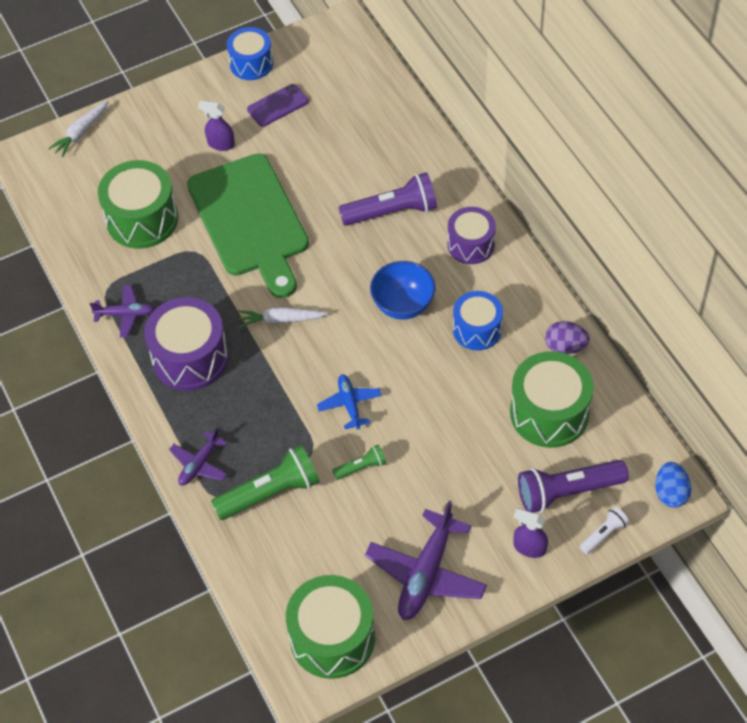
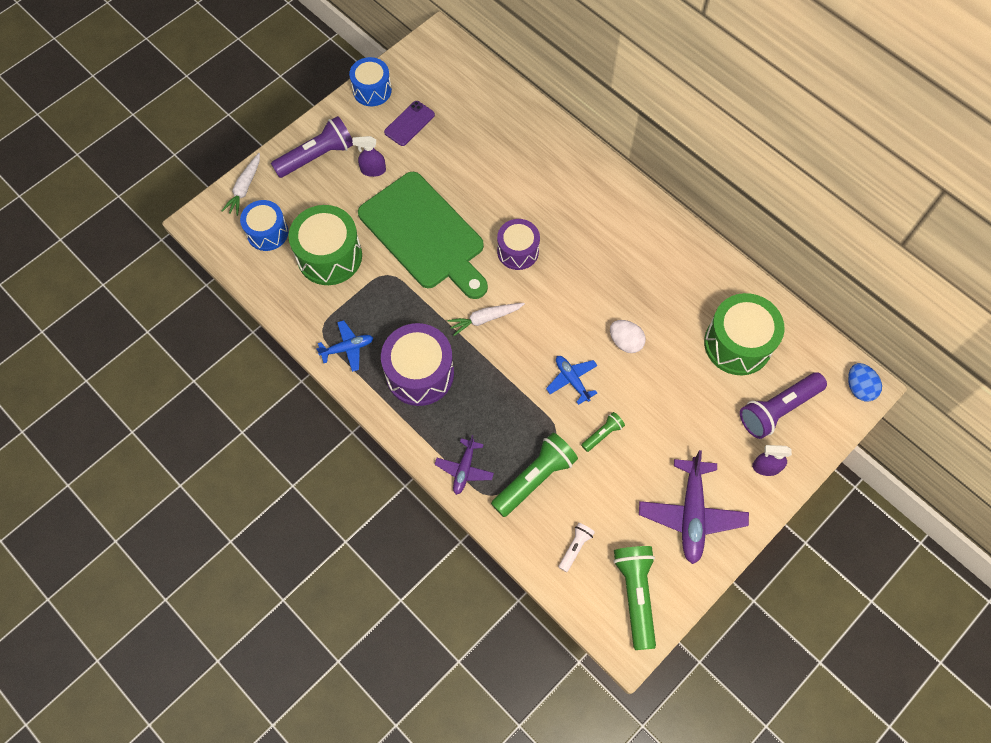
camera: 20 degrees left, 10 degrees up
(125, 314) = (347, 348): purple plane -> blue plane
(332, 638) = (635, 595): green drum -> green flashlight
(392, 212) = (543, 197): purple flashlight -> purple flashlight (317, 156)
(403, 305) = (583, 279): blue bowl -> none
(424, 380) = (625, 342): none -> white egg
(471, 245) = (619, 211): purple drum -> purple drum (518, 251)
(477, 329) = (652, 285): blue drum -> blue drum (267, 232)
(565, 347) = (729, 282): purple egg -> none
(603, 534) = (820, 439): white flashlight -> white flashlight (575, 547)

